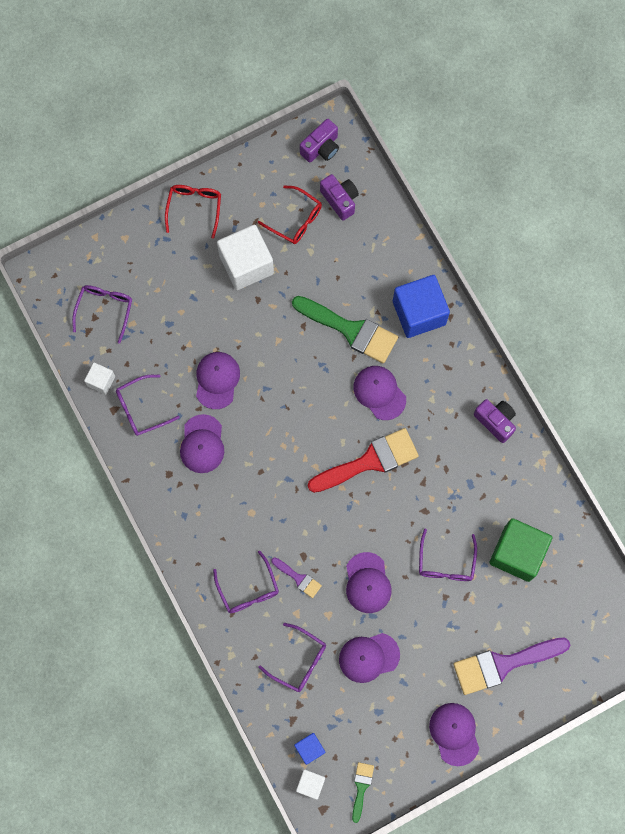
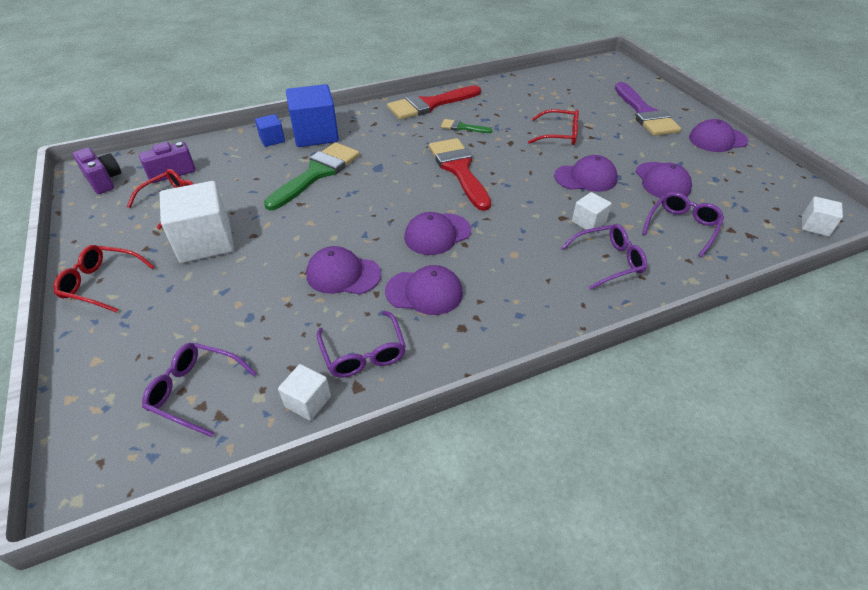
camera: 85 degrees left, 30 degrees down
(298, 578) = (588, 222): purple brush -> white cube
(309, 748) = (776, 224): blue cube -> blue cube (272, 139)
(361, 787) = (798, 193): green brush -> green brush (462, 127)
(379, 393) = (389, 160): purple cap -> purple cap (437, 234)
(446, 563) = (560, 135): purple glasses -> red glasses
(495, 421) = (429, 104): purple camera -> red brush
(517, 553) = (546, 102): green cube -> none

